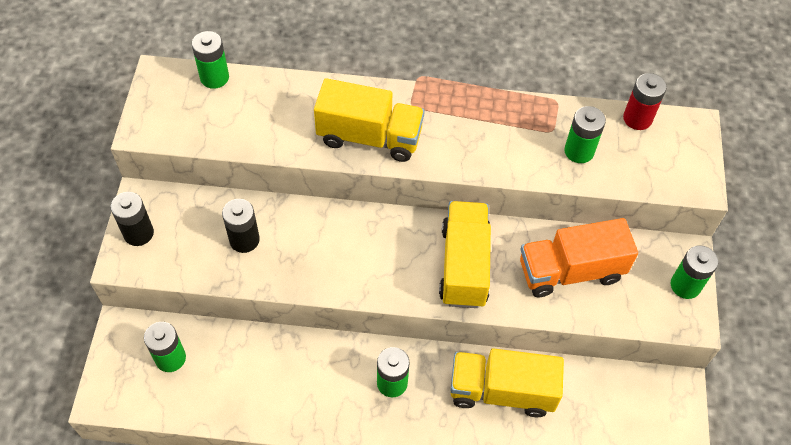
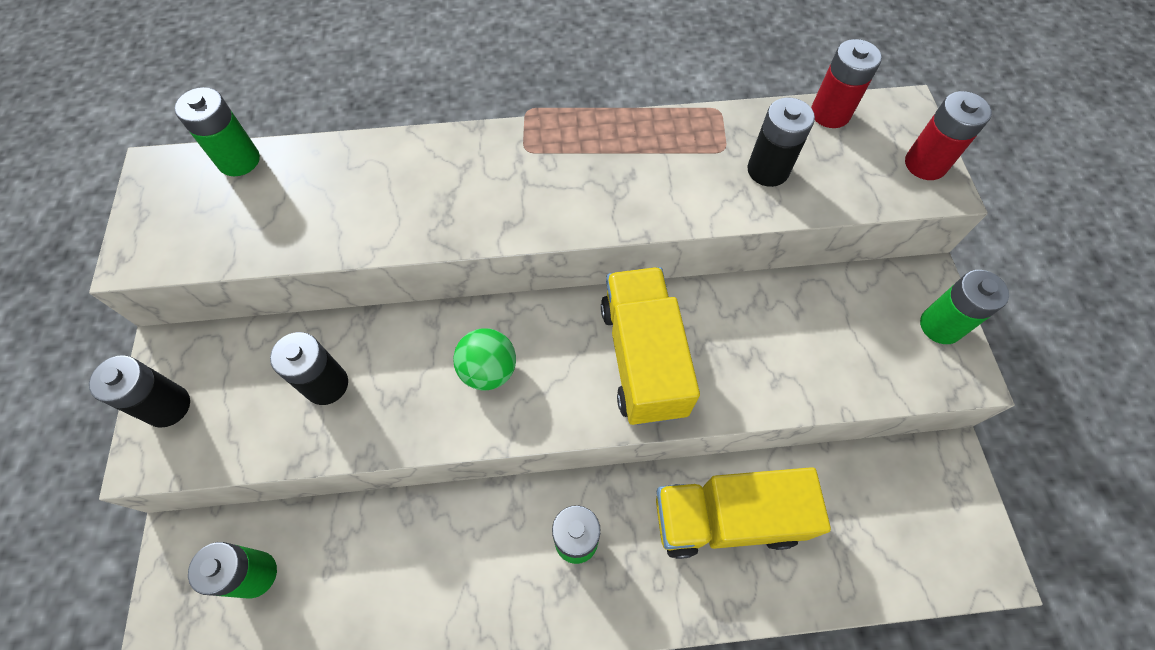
camera: 10 degrees left, 5 degrees up
(355, 252) = (488, 370): none -> green ball
(369, 137) = (475, 203): yellow truck -> none
(570, 271) = (787, 337): orange truck -> none
(579, 151) = (768, 170): green battery -> black battery
(694, 168) = (925, 164): none -> red battery

